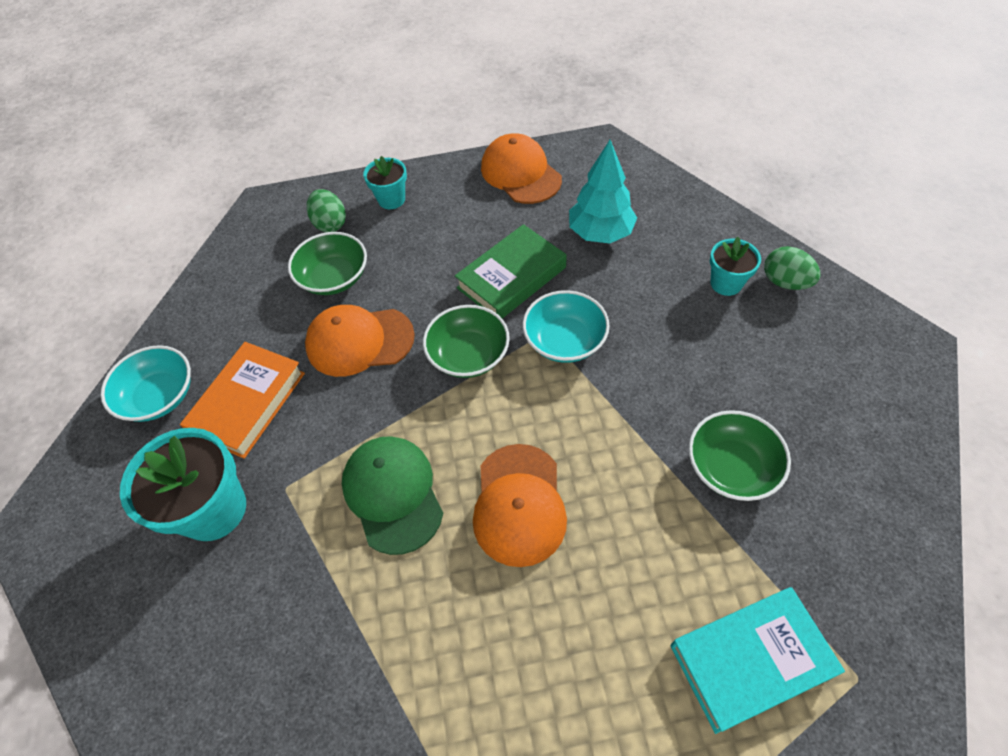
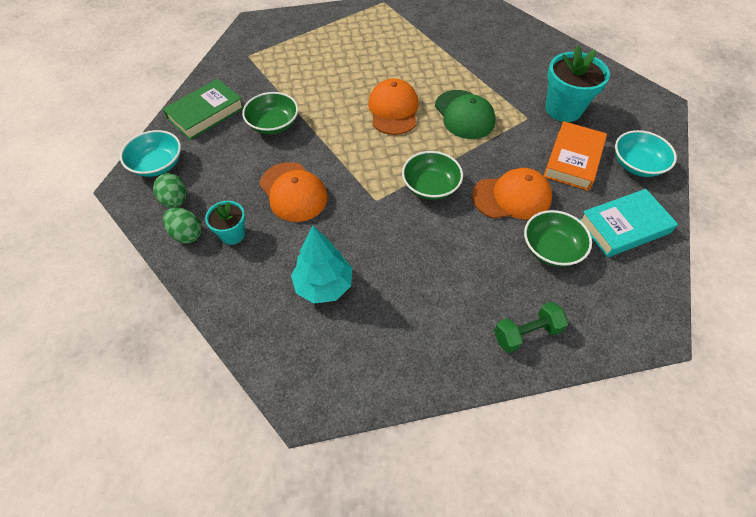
camera: 175 degrees right, 0 degrees up
(330, 224) = (577, 305): green egg -> green egg (175, 201)
(391, 199) = (526, 333): turquoise flower pot -> green dumbbell
(511, 278) = (402, 244): green book -> green book (206, 113)
(520, 173) = (396, 364): orange cap -> orange cap (293, 192)
(565, 340) = (362, 194): turquoise bowl -> turquoise bowl (157, 164)
(750, 660) = (291, 60): turquoise book -> turquoise book (623, 227)

